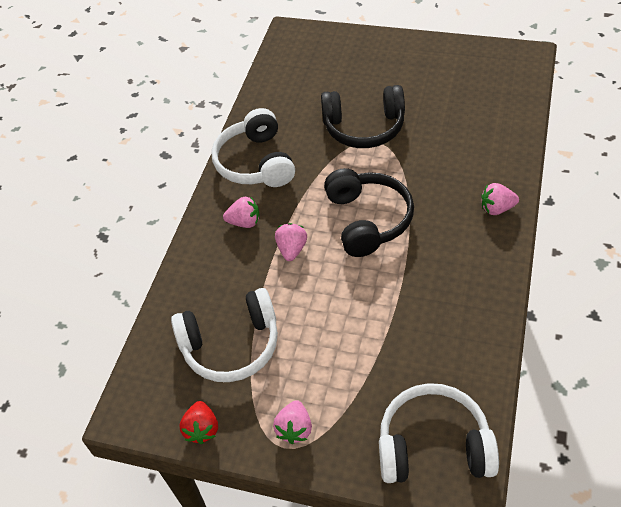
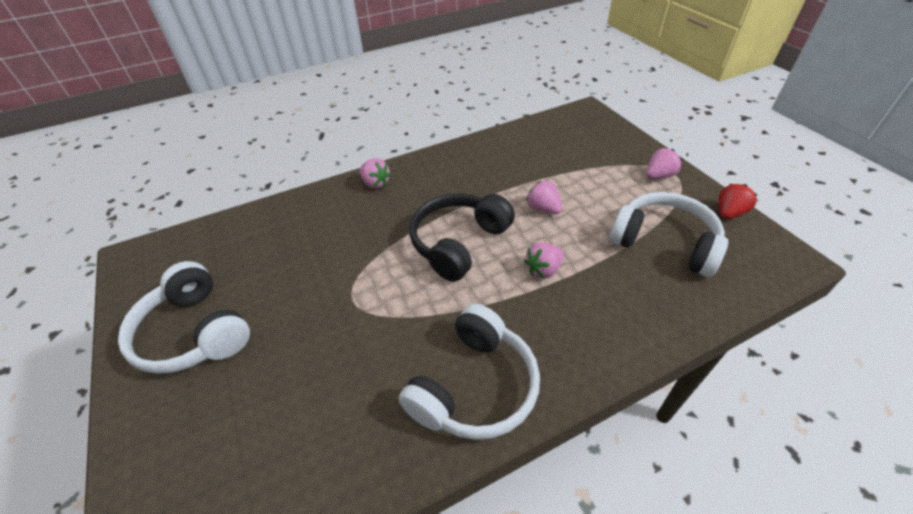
camera: 135 degrees left, 5 degrees down
(244, 222) = (558, 328): pink strawberry -> pink strawberry (543, 209)
(364, 127) = (336, 321): black headphones -> none
(433, 445) = (584, 127): white headphones -> white headphones (194, 332)

